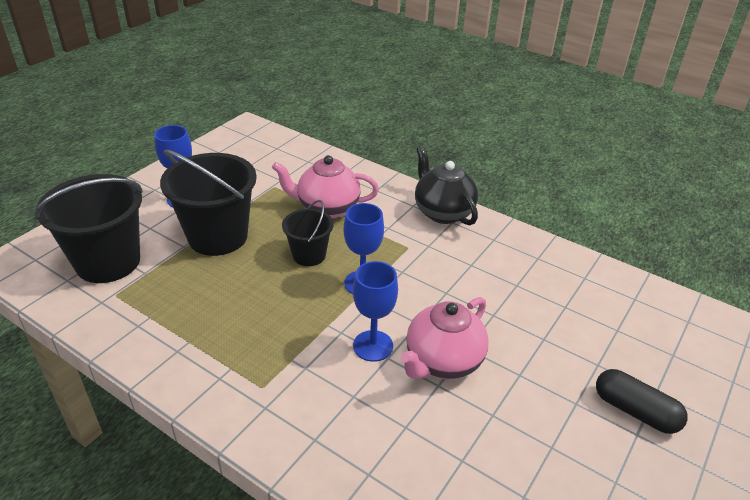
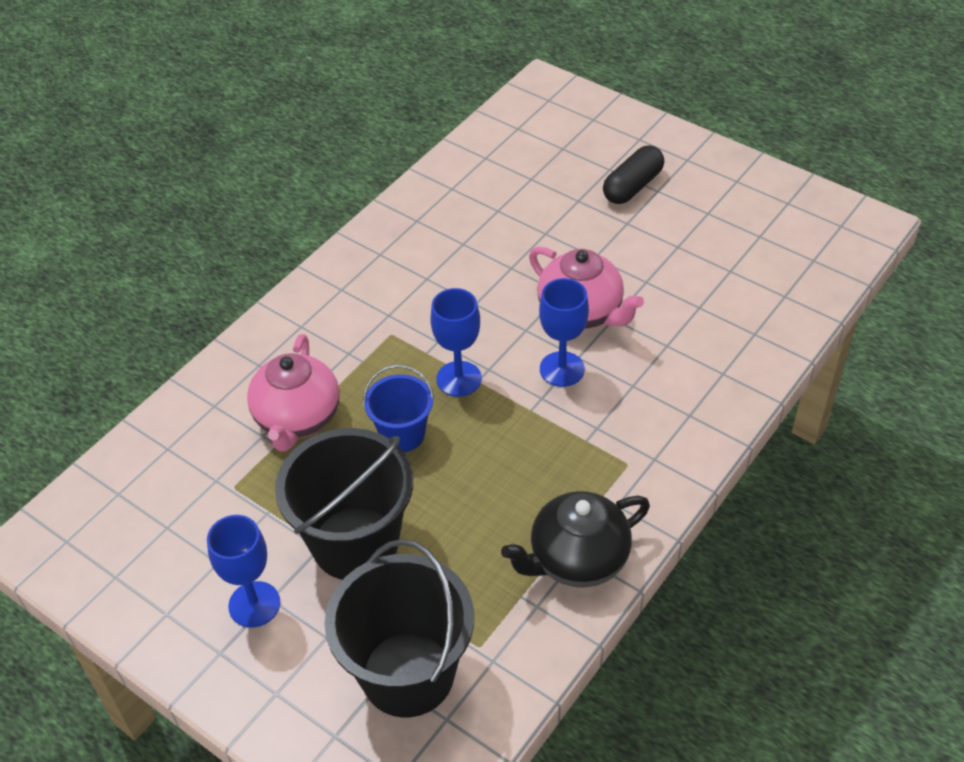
camera: 85 degrees left, 10 degrees up
(309, 255) = (402, 434): black bucket -> blue bucket
(443, 212) = (319, 296): black teapot -> black teapot (577, 560)

